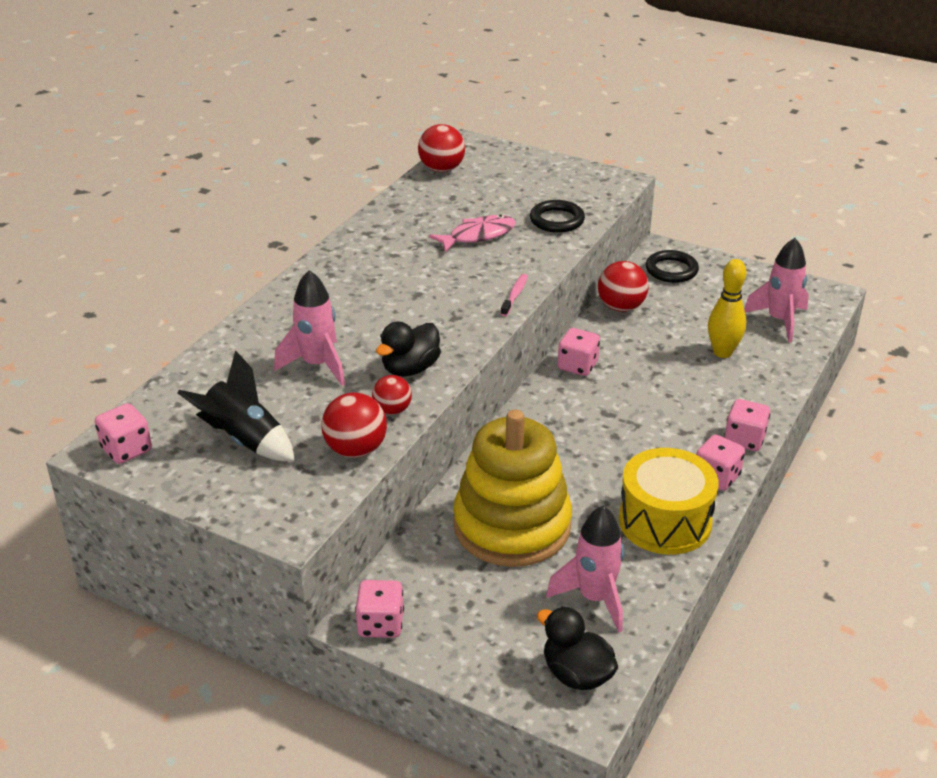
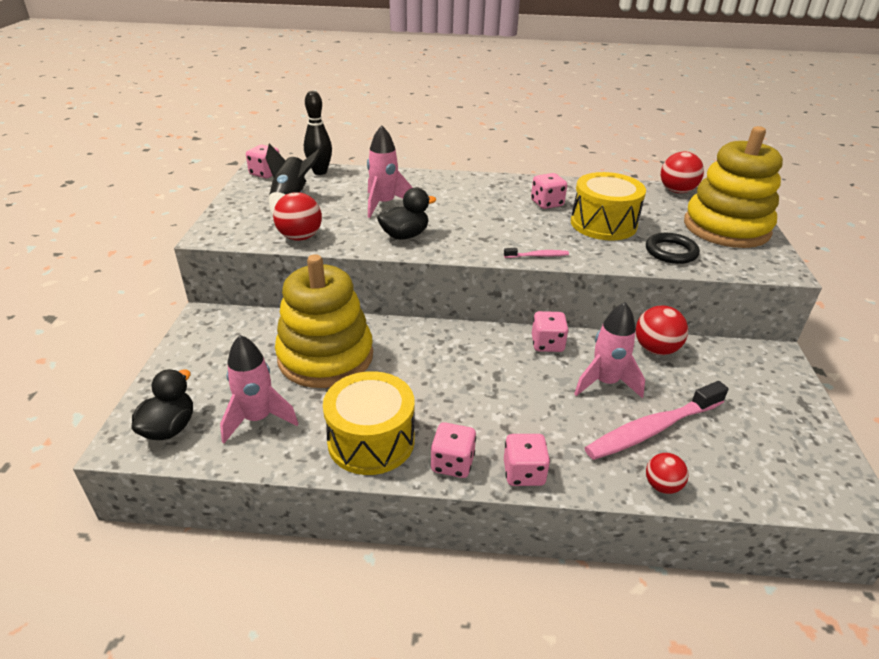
camera: 65 degrees right, 0 degrees up
(168, 398) = (320, 172): none -> black bowling pin
(380, 624) = (203, 325): pink dice -> pink dice (547, 203)
(392, 410) = (352, 240): red ball -> red ball (662, 486)
(410, 369) = (405, 235): black duck -> black duck turned 135 degrees clockwise
(478, 236) = (603, 224): pink fish -> yellow drum
(533, 175) = (726, 228): none -> yellow stacking toy
(671, 270) = (750, 367): black ring -> none
(722, 352) = (652, 429): yellow bowling pin -> pink toothbrush
(779, 321) = (752, 463): pink rocket -> pink rocket (605, 383)

